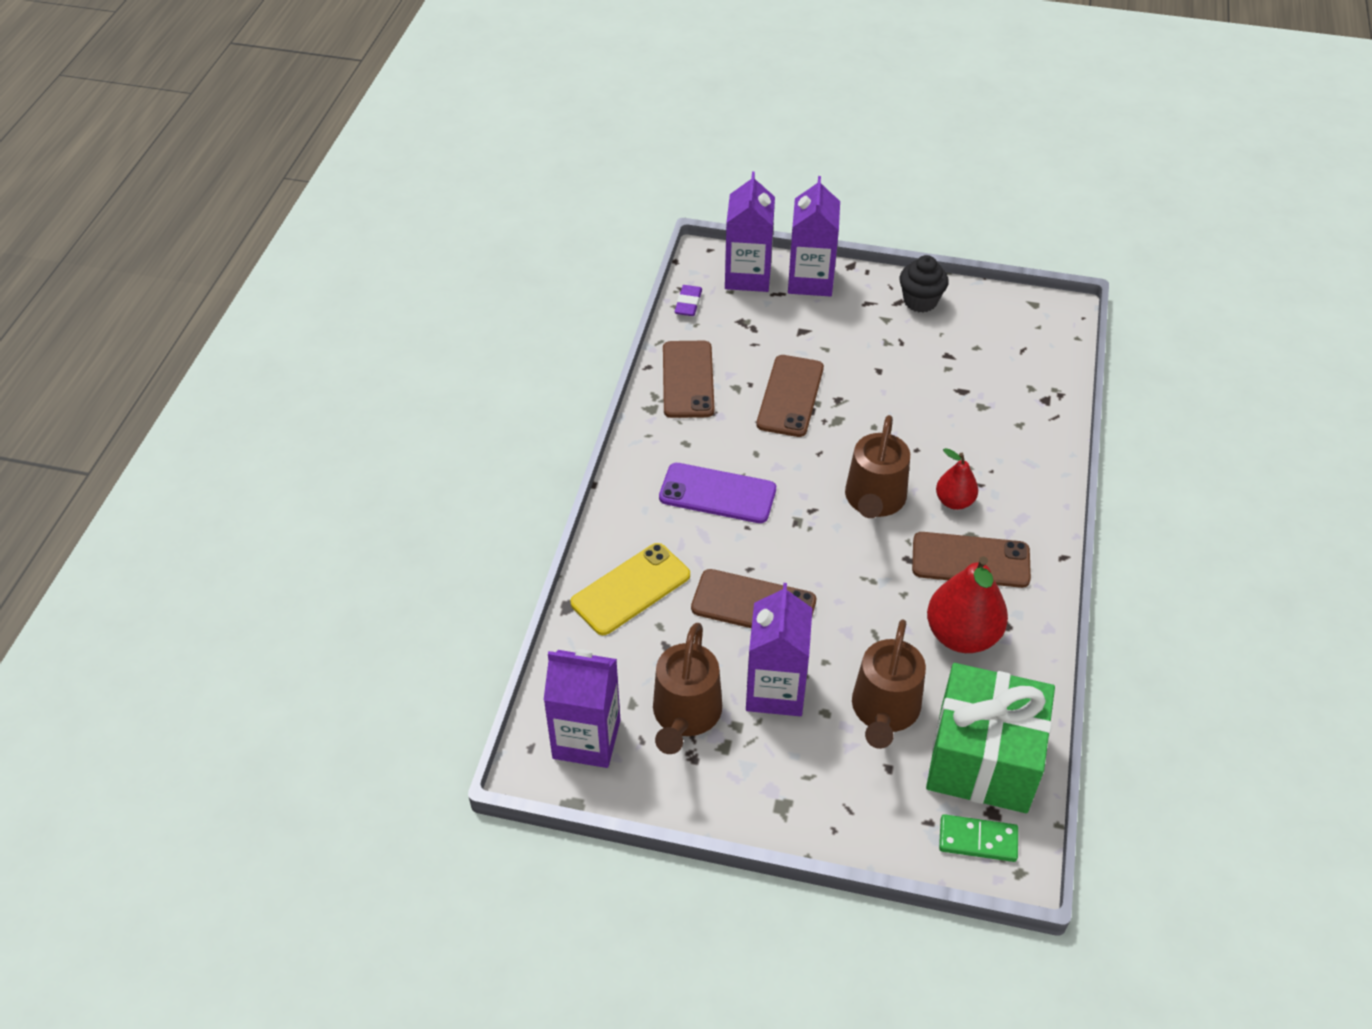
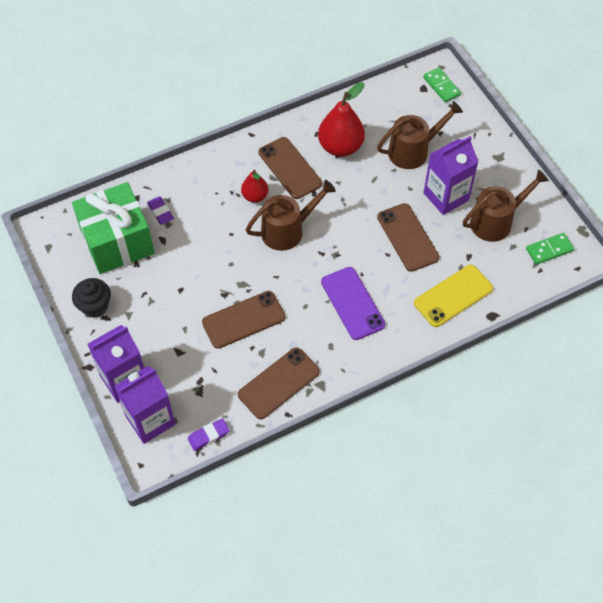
camera: 130 degrees left, 10 degrees up
(586, 739) = (549, 250): purple carton -> green domino
(630, 589) = (453, 296): yellow phone -> yellow phone turned 45 degrees counterclockwise
(983, 759) = (400, 104): green gift -> green gift (117, 241)
(1005, 409) = (160, 212): none -> purple eraser

